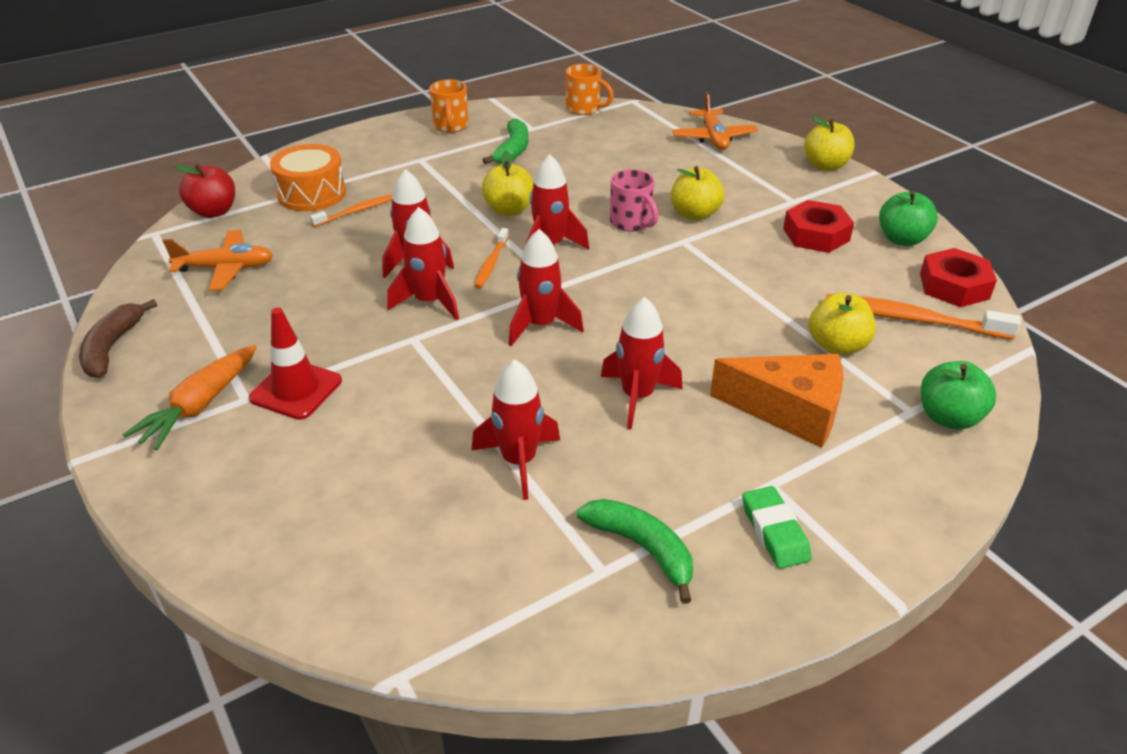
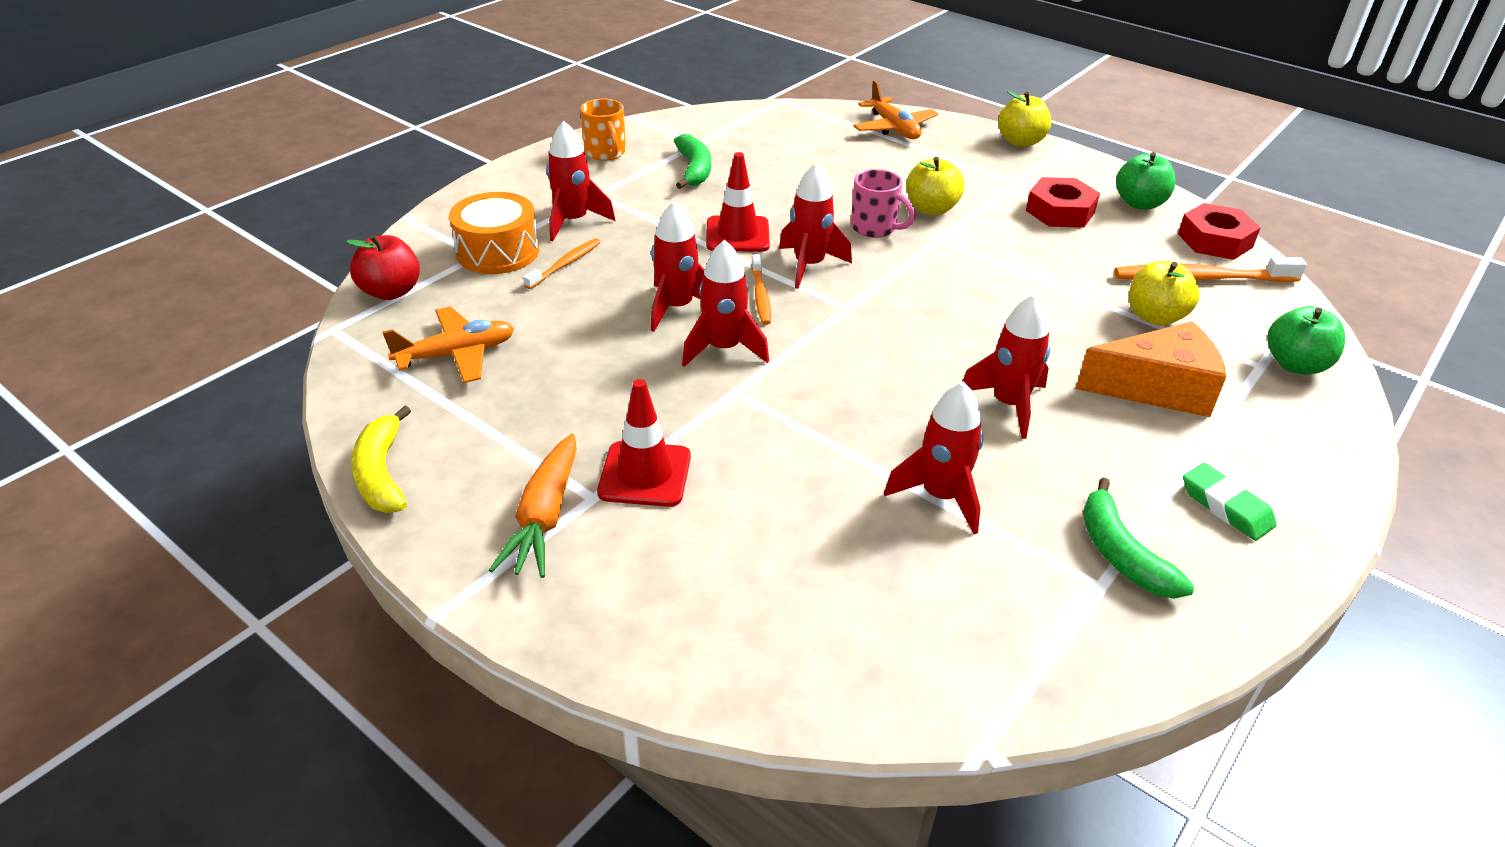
camera: 20 degrees left, 0 degrees up
(112, 347) = (382, 473): brown banana -> yellow banana
(509, 210) = (737, 235): yellow apple -> red traffic cone
(540, 325) = (860, 351): red rocket -> red rocket (573, 221)
(584, 109) = (739, 115): orange mug -> none
(642, 548) = (1121, 553): green banana -> green banana turned 135 degrees counterclockwise

